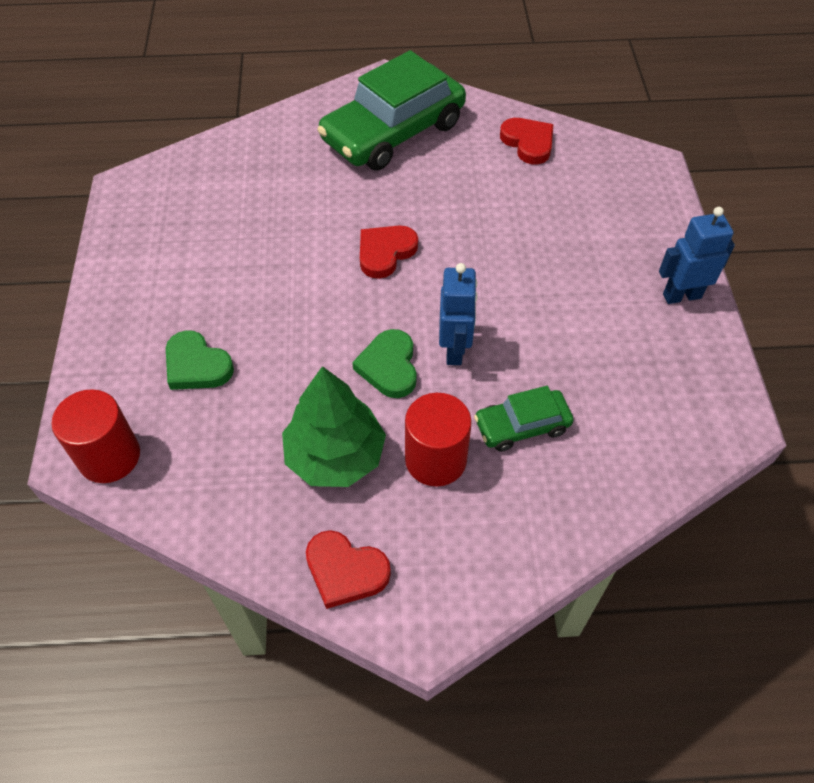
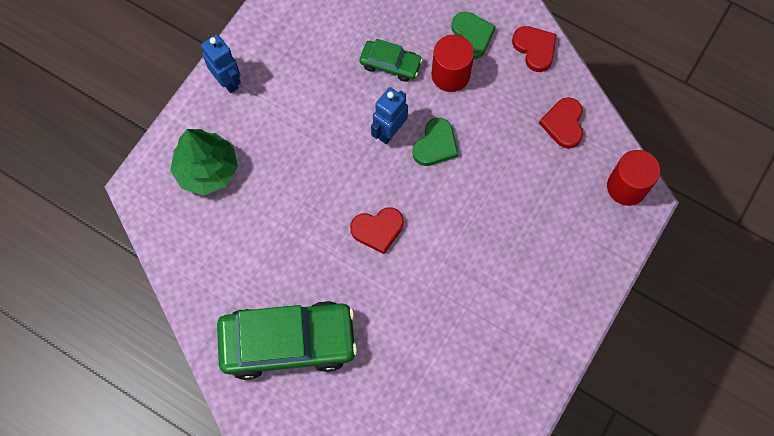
camera: 145 degrees left, 15 degrees up
(197, 365) = (548, 218): green heart -> green heart (472, 36)
(335, 455) = (502, 110): green tree -> green tree (207, 170)
(528, 143) = (202, 263): red heart -> red heart (563, 124)
(681, 295) = (227, 81): blue robot -> blue robot turned 150 degrees counterclockwise

